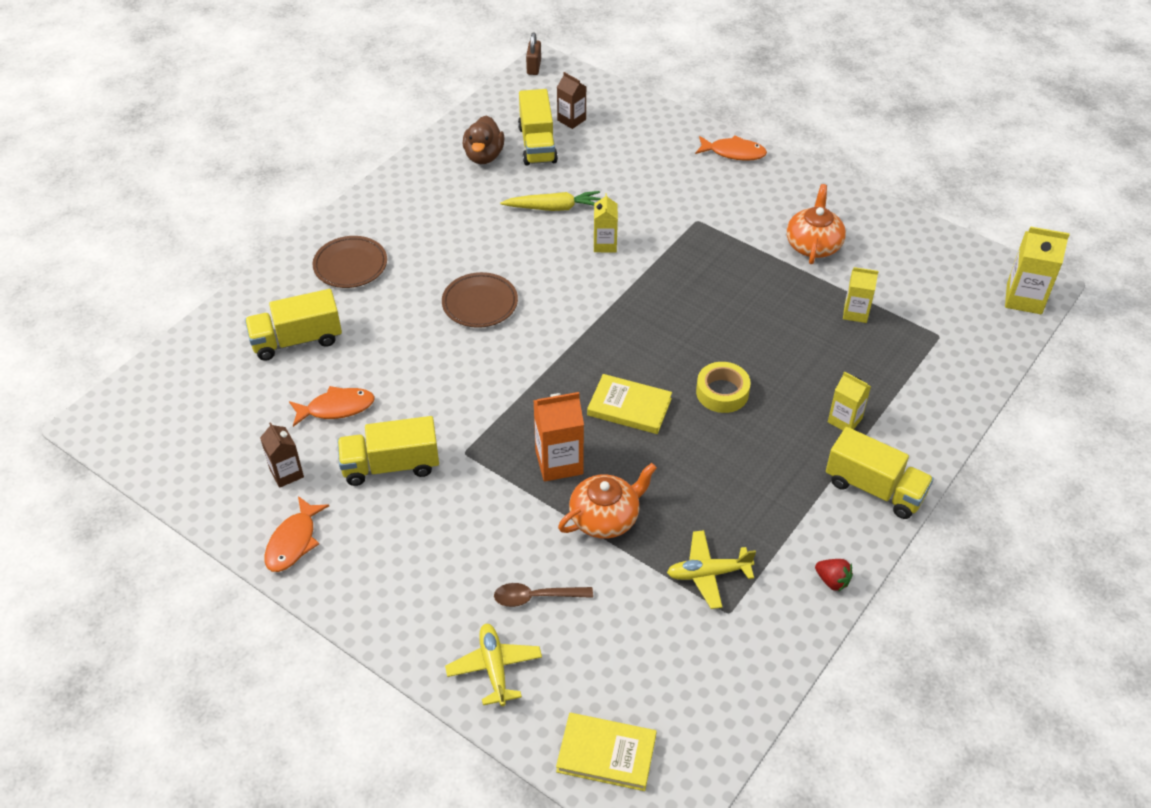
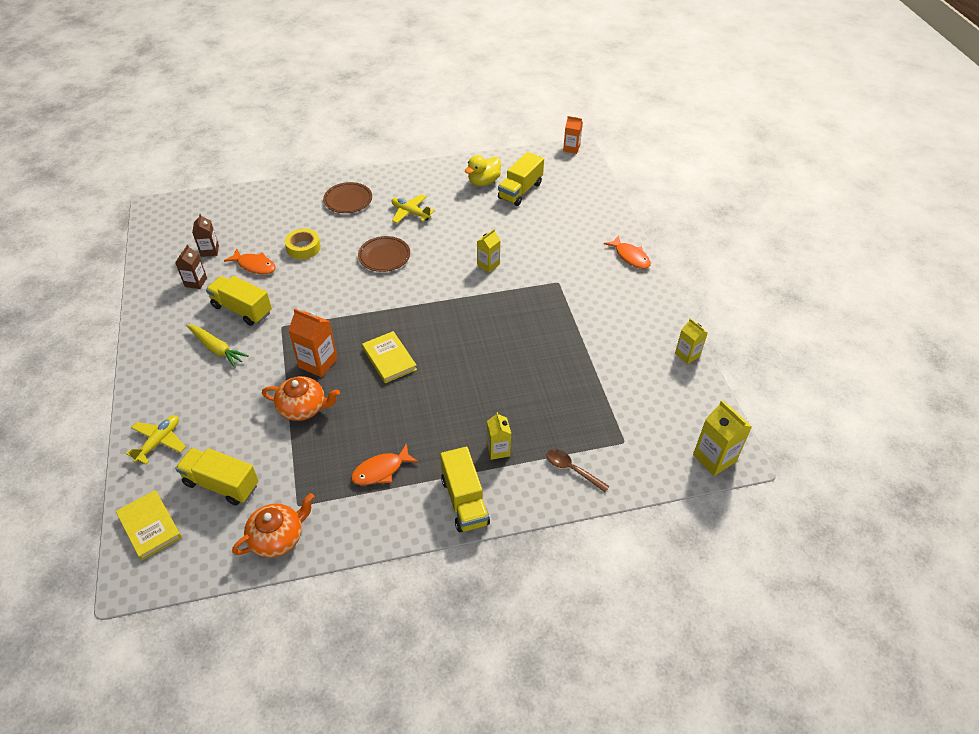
camera: 40 degrees right, 0 degrees up
(293, 542) = (158, 316): orange fish -> orange fish (381, 470)
(297, 340) = (279, 222): yellow truck -> yellow truck (221, 484)
(484, 156) = (483, 182): brown duck -> yellow duck
(534, 67) = (571, 148): brown padlock -> orange carton
(536, 597) = (220, 422): brown spoon -> brown spoon (572, 469)
(553, 208) = (485, 229): yellow carrot -> yellow carrot (217, 349)
(571, 120) = (556, 187): brown carton -> brown carton (210, 251)
(708, 573) = (314, 476): yellow plane -> yellow plane (410, 213)
(722, 392) = (448, 385): yellow tape -> yellow tape (303, 248)
(813, 244) = (612, 337): orange teapot -> orange teapot (278, 537)
(832, 581) = (372, 533): red strawberry -> none
(855, 313) = (586, 393): yellow carton -> yellow carton (687, 355)

